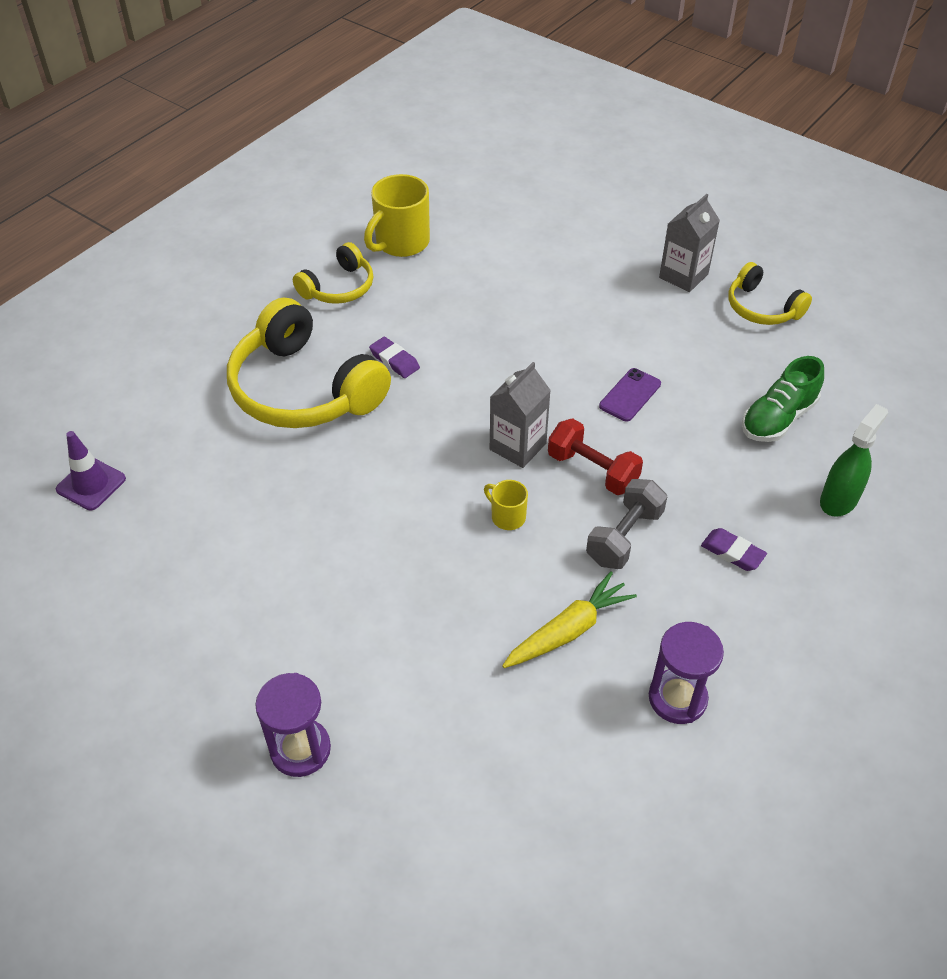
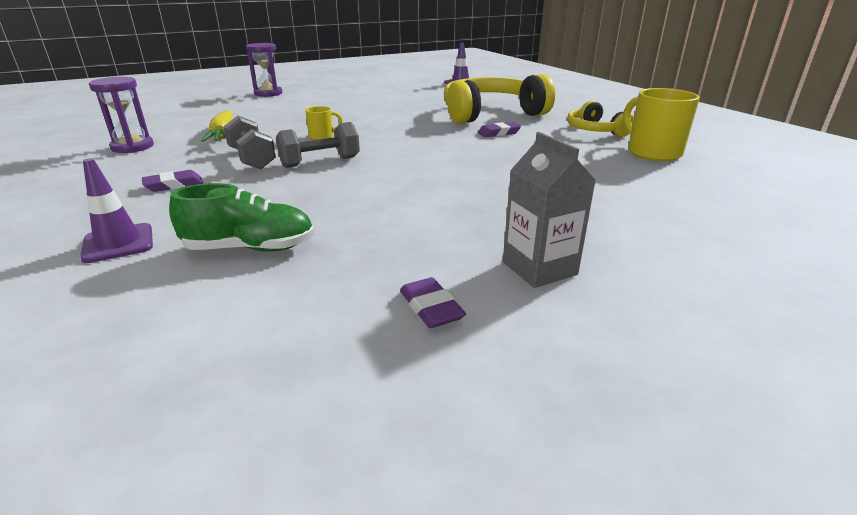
camera: 115 degrees right, 20 degrees down
(518, 446) = (374, 148): grey carton -> none
(592, 470) = (320, 162): red dumbbell -> grey dumbbell
(630, 395) = (376, 191): purple phone -> none
(762, 308) = (431, 307): yellow headphones -> purple eraser
(778, 418) = (250, 248): green shoe -> green shoe turned 105 degrees clockwise
(839, 500) = (118, 243): green spray bottle -> purple traffic cone

